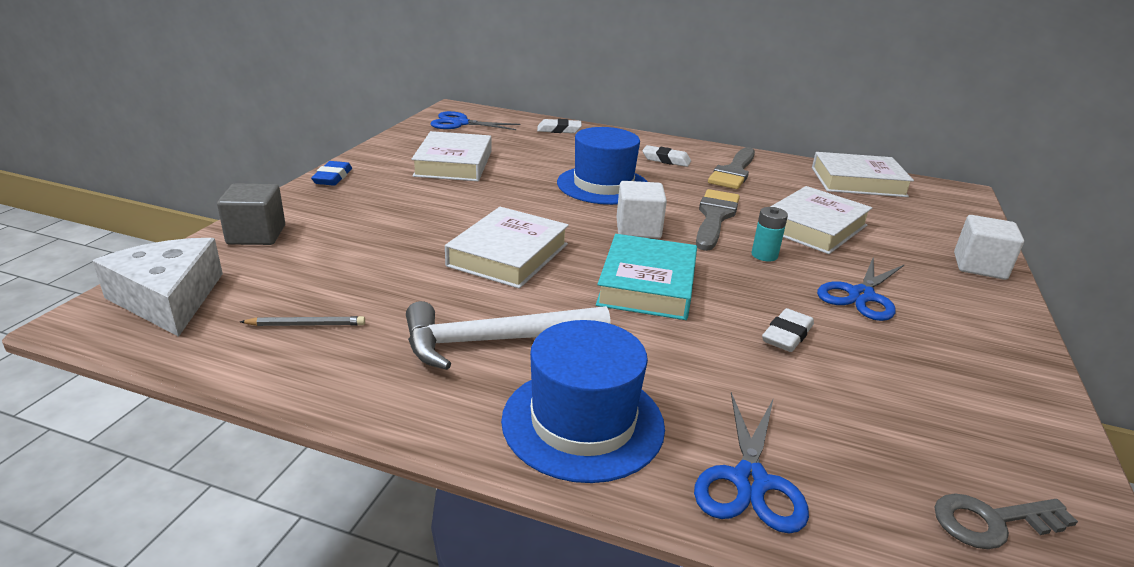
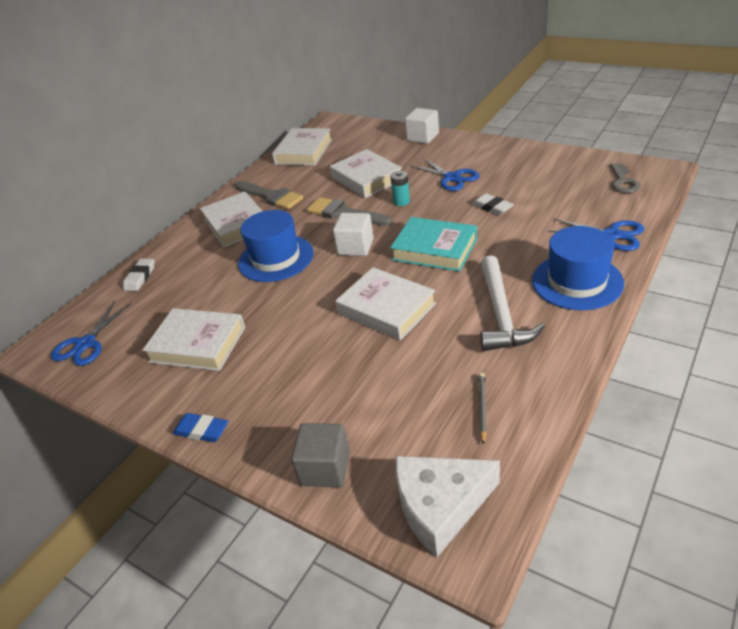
camera: 70 degrees left, 10 degrees up
(666, 160) = (236, 224): white eraser -> white book

